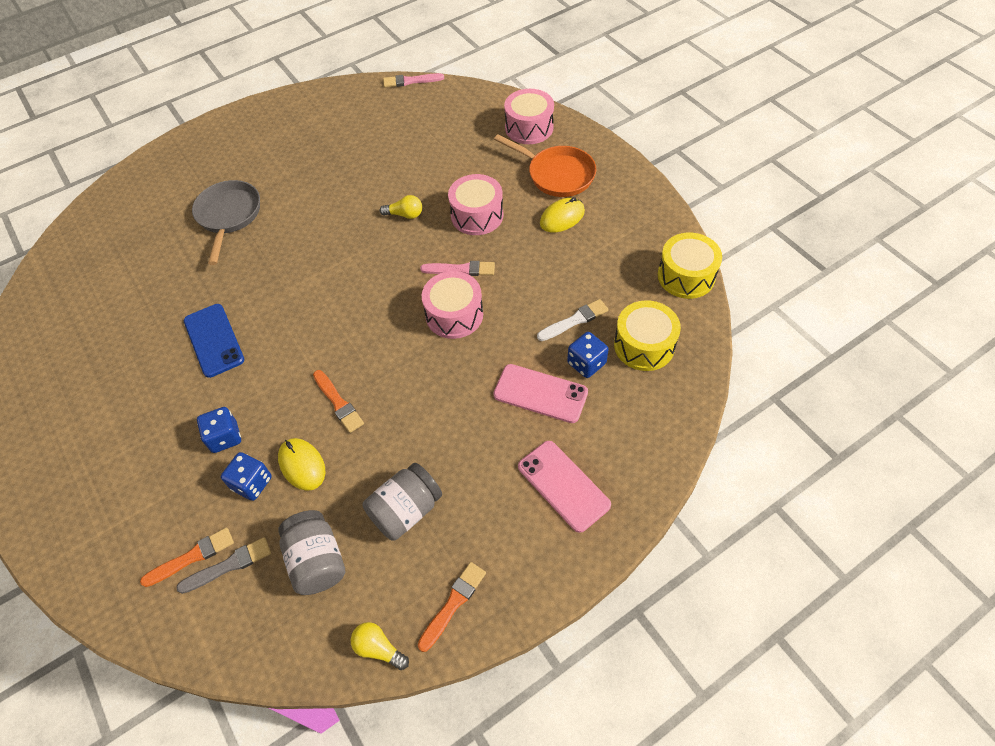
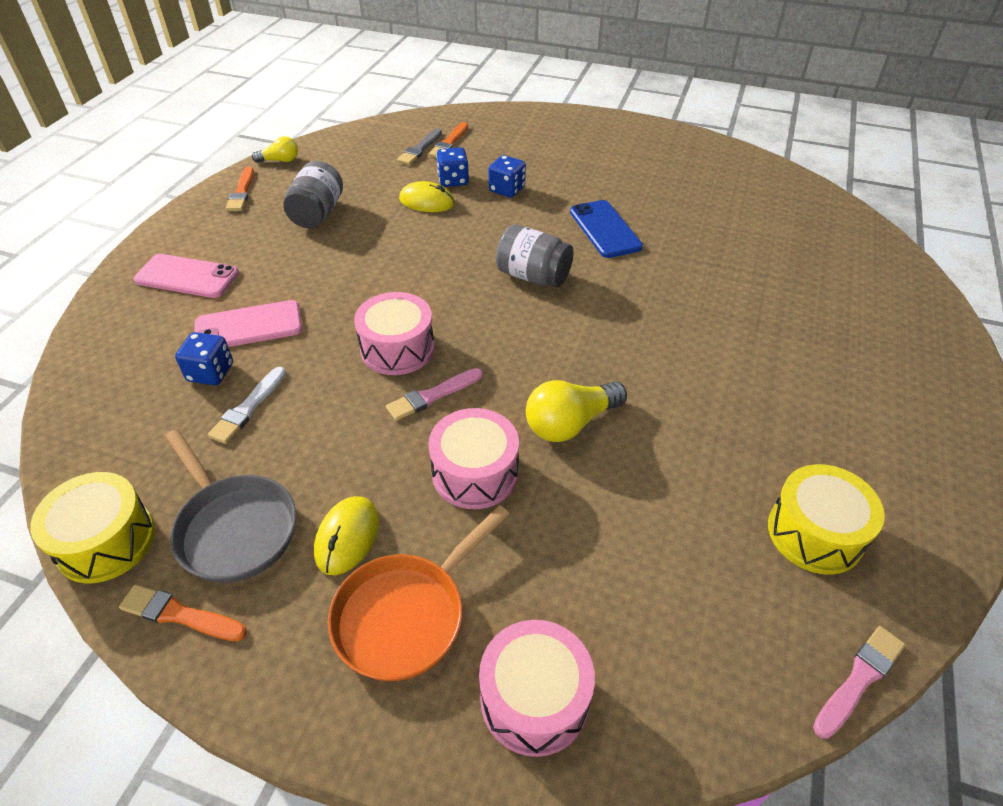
camera: 140 degrees right, 10 degrees down
(214, 340) = (605, 229): blue phone -> blue phone turned 45 degrees clockwise
(229, 216) = (760, 318): grey pan -> grey pan (234, 528)
(317, 561) = (361, 172): grey jar -> grey jar (533, 276)
(338, 403) = (441, 241): orange brush -> orange brush (180, 615)
(405, 214) = (570, 423): yellow light bulb -> yellow light bulb, size x1.67
(557, 174) = (406, 615): orange pan -> orange pan turned 45 degrees counterclockwise
(644, 345) = (144, 421): yellow drum -> yellow drum (815, 533)

